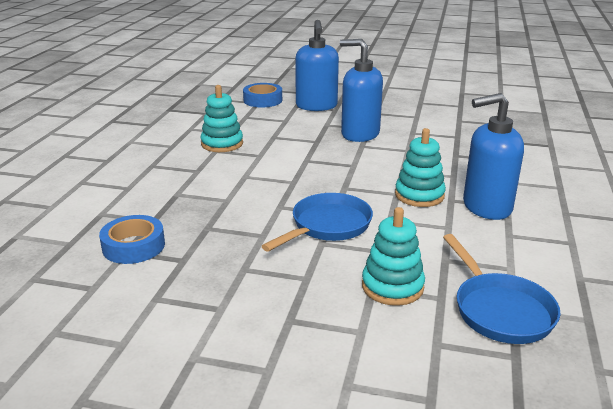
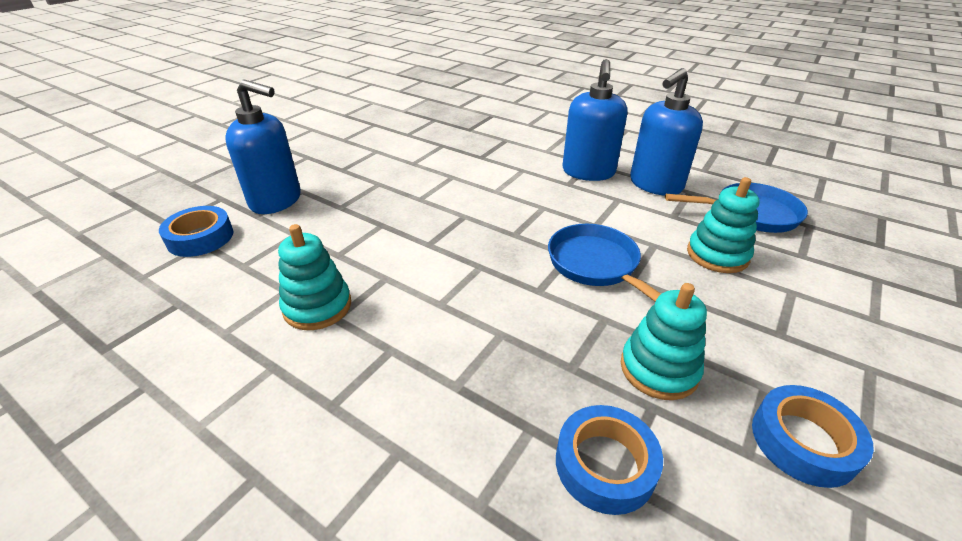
camera: 70 degrees left, 10 degrees up
(172, 323) = (803, 441): none -> blue tape
(360, 134) = (389, 192): blue soap dispenser -> blue soap dispenser (655, 185)
(419, 195) = (552, 196): turquoise stacking toy -> turquoise stacking toy (659, 369)

